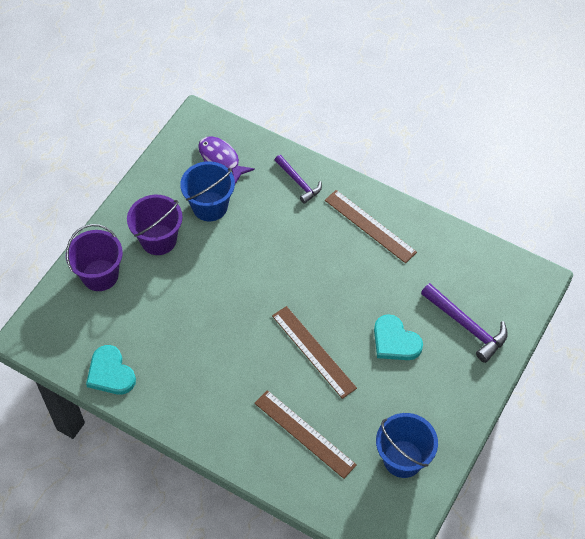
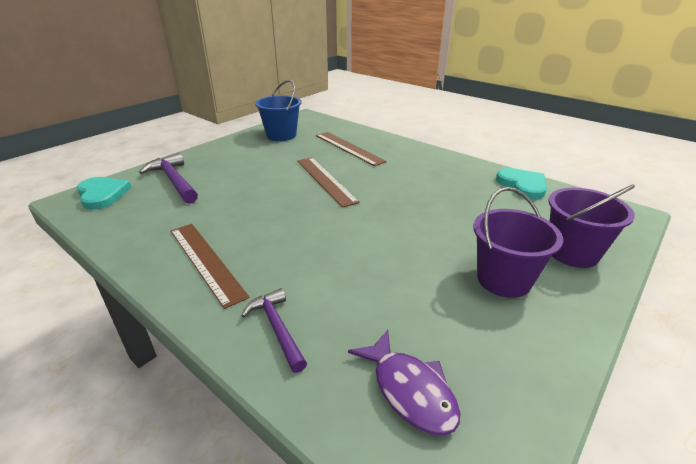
camera: 170 degrees left, 25 degrees down
(210, 206) = (429, 312): blue bucket -> none
(395, 341) = (247, 179): turquoise heart -> turquoise heart (102, 194)

